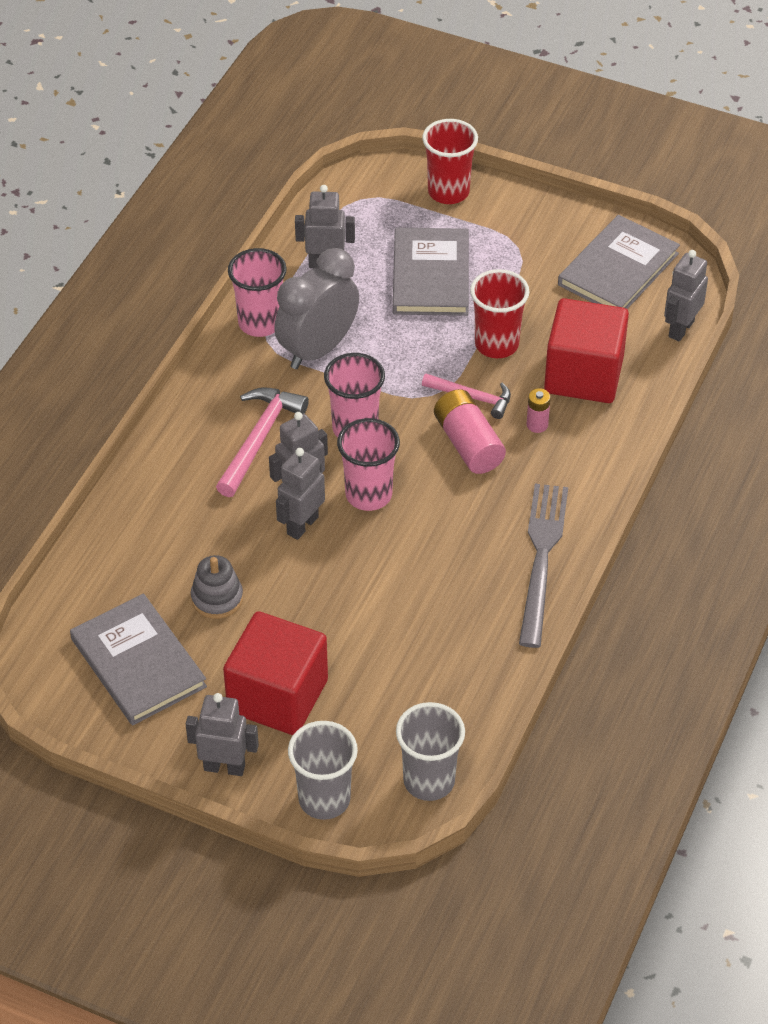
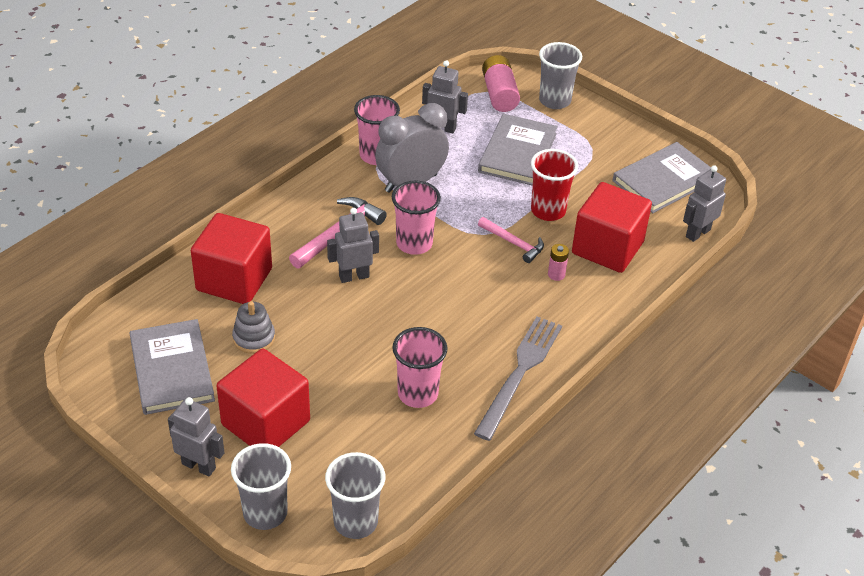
camera: 15 degrees right, 5 degrees down
(159, 531) = (234, 279): none -> red cube
(302, 525) = (343, 302): grey robot -> none
(368, 495) = (403, 293): pink cup -> pink cup (417, 394)
(448, 192) = (554, 101): red cup -> grey cup
(468, 444) = (496, 275): pink battery -> pink battery (499, 94)

